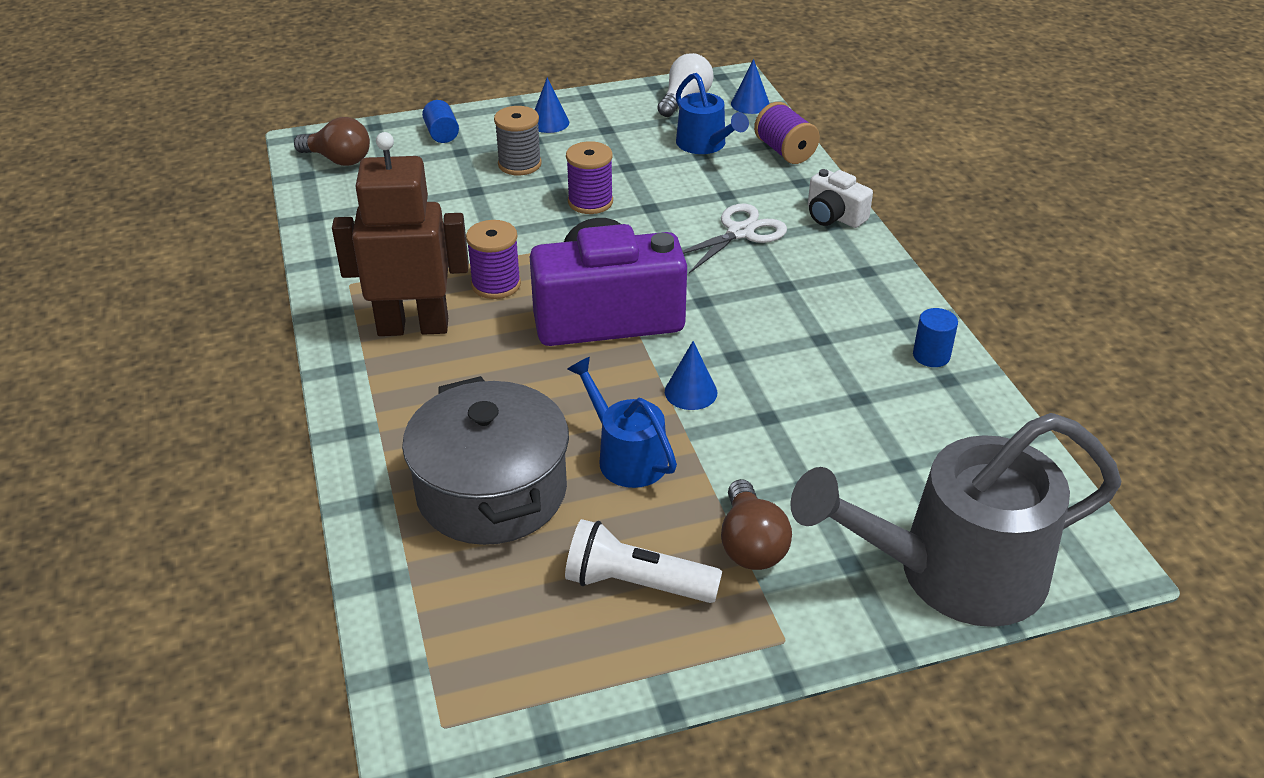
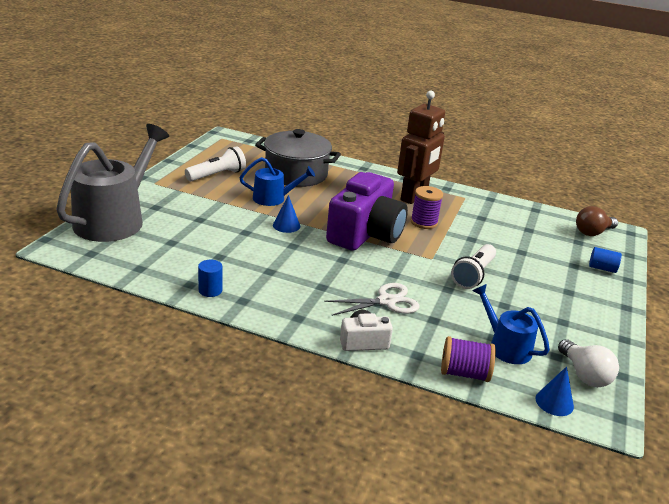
camera: 125 degrees right, 10 degrees down
(519, 164) = (540, 274): grey spool -> none
(549, 122) = (590, 306): blue cone -> none
(590, 202) = (473, 275): purple spool -> white flashlight
(705, 145) = (505, 346): blue watering can -> blue watering can turned 45 degrees clockwise
(741, 232) = (387, 301): white scissors -> white scissors turned 105 degrees counterclockwise
(751, 544) = (196, 197): brown light bulb -> none

